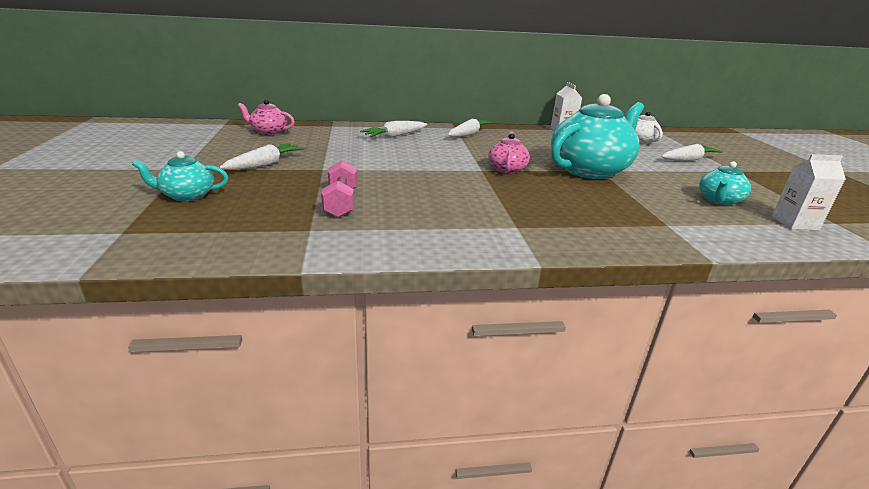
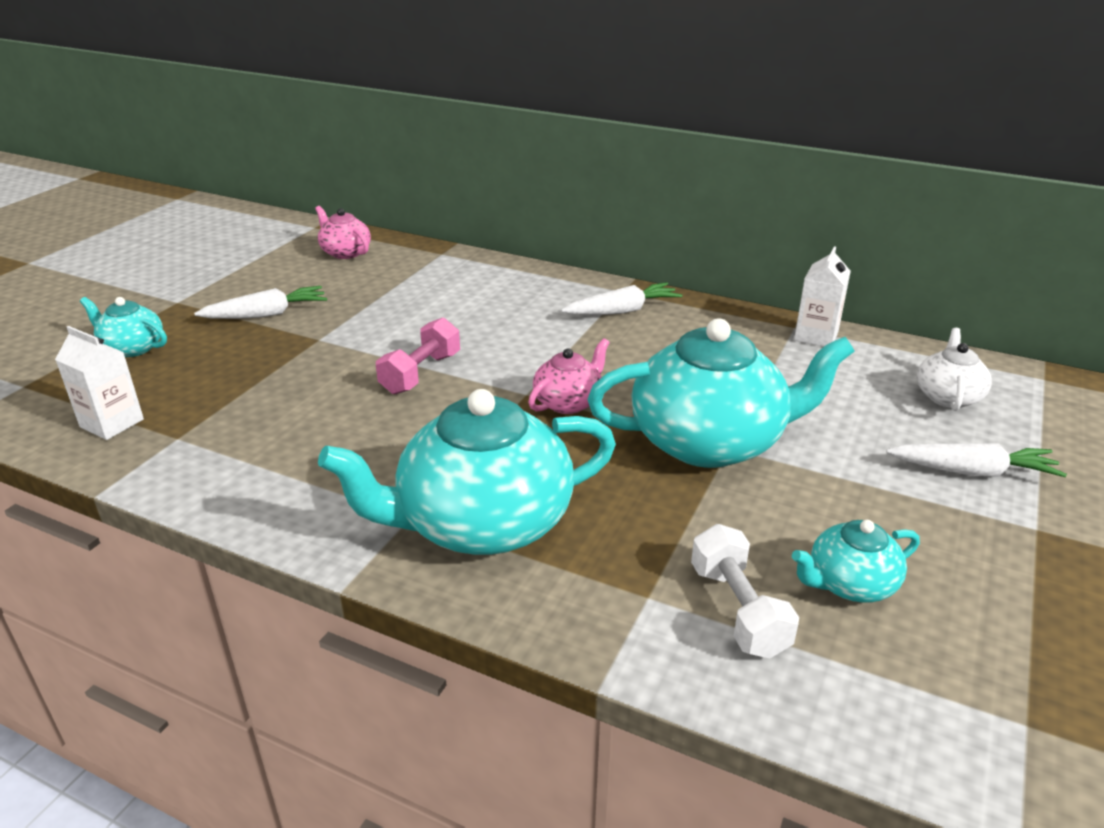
camera: 35 degrees right, 5 degrees up
(341, 203) = (262, 405): pink dumbbell -> pink dumbbell (421, 373)
(395, 136) = (500, 293): white carrot -> none
(555, 220) = (481, 523): none -> turquoise teapot
(704, 219) = (738, 610): none -> white dumbbell
(794, 223) = (919, 688): white carton -> white carton (112, 423)

